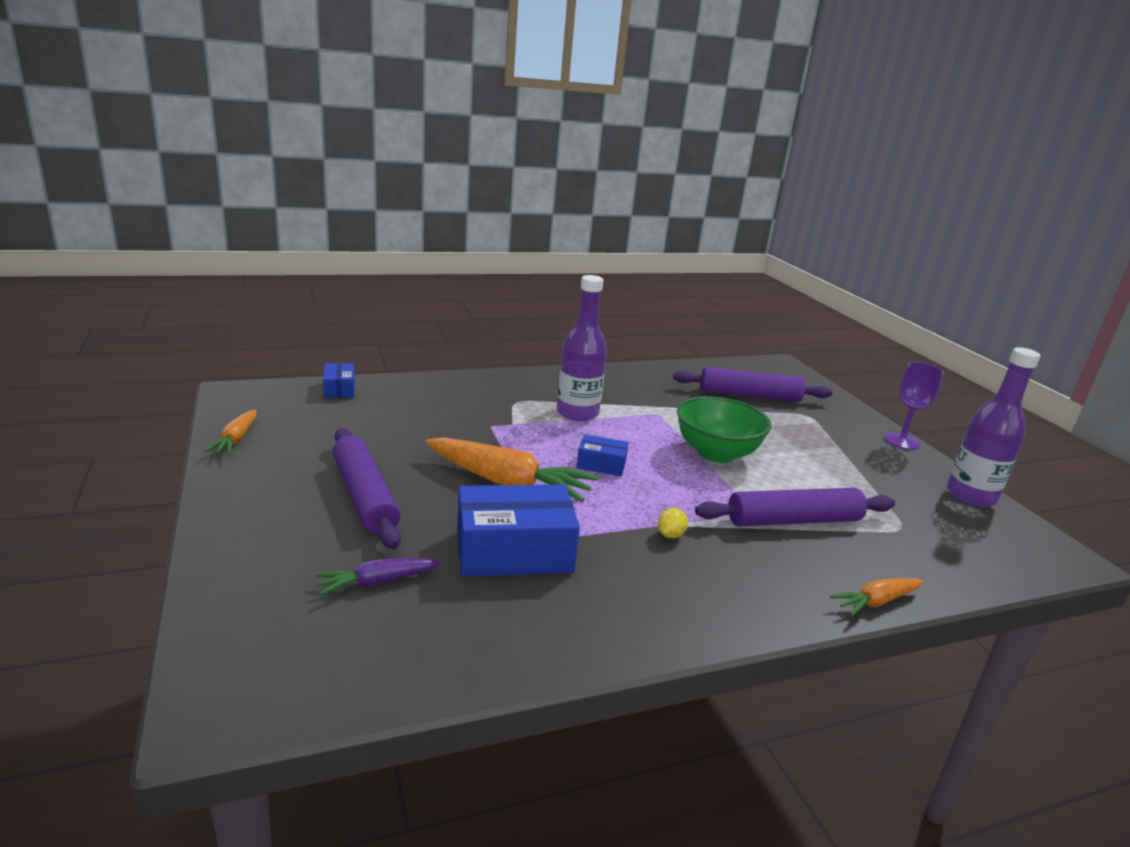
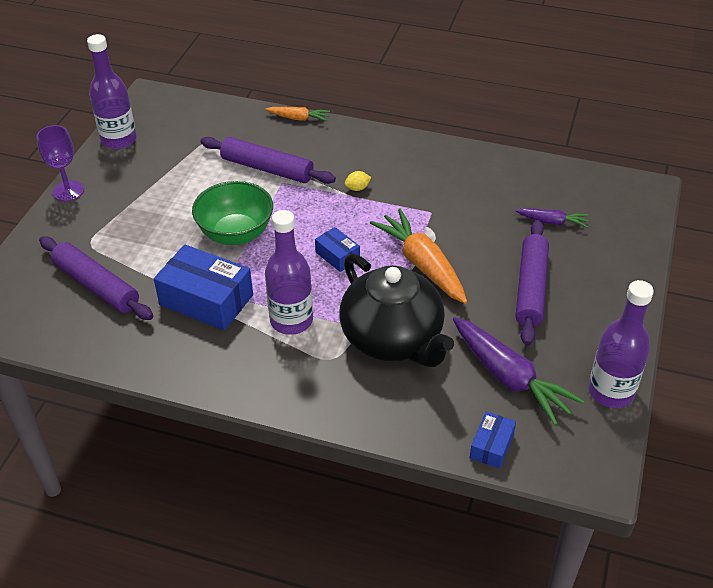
camera: 140 degrees left, 20 degrees up
(236, 439) = (611, 392): orange carrot -> purple bottle
(347, 426) = (509, 377): none -> purple carrot
(477, 423) = (393, 339): none -> black teapot
(514, 551) = (462, 212): blue box -> blue box (206, 300)

